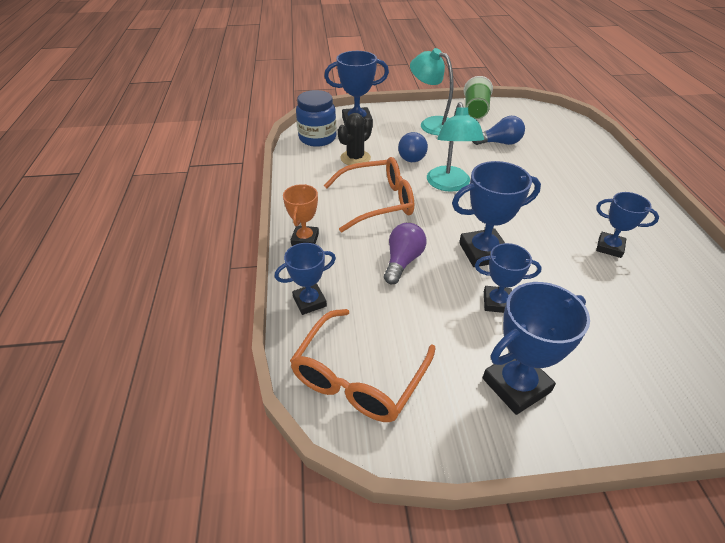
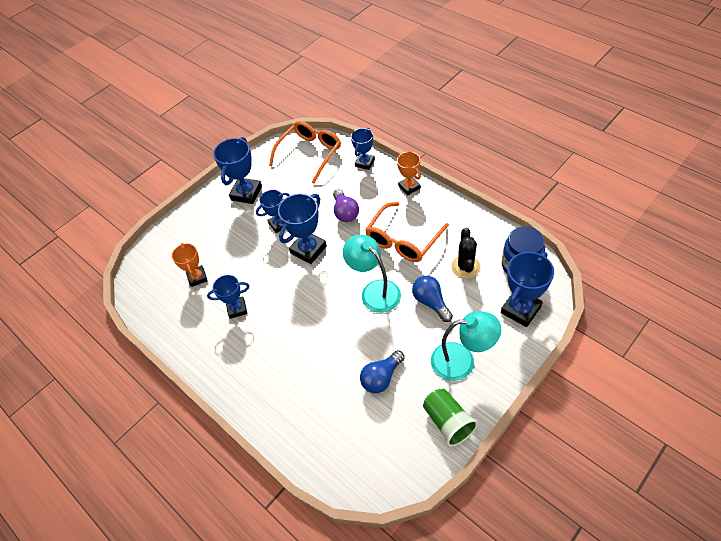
camera: 145 degrees right, 10 degrees up
(358, 378) = (310, 153): orange glasses -> orange glasses turned 45 degrees clockwise
(655, 309) = (197, 277): none -> orange trophy

